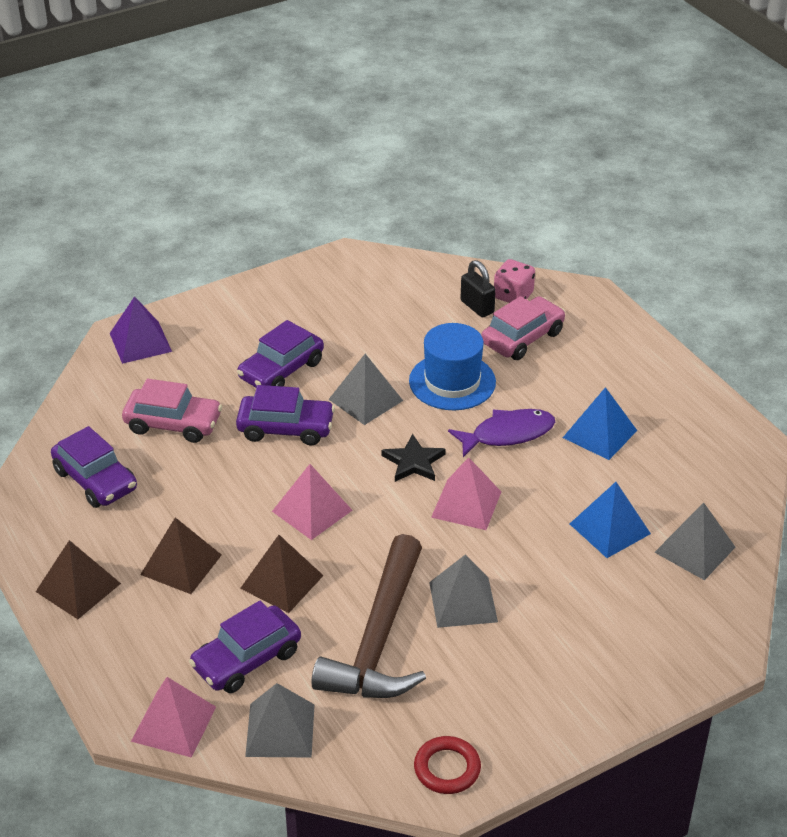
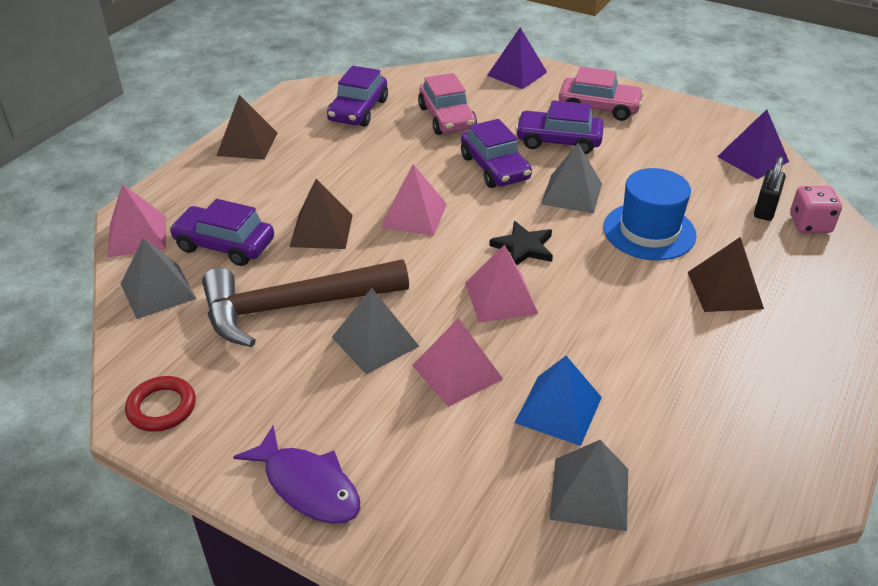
camera: 60 degrees right, 0 degrees up
(181, 564) = (303, 177): brown pyramid -> brown pyramid (724, 290)
(409, 276) = (753, 159): none -> purple pyramid
(508, 434) = (618, 290): purple fish -> purple fish (307, 486)
(522, 338) = (760, 251): pink car -> pink car (599, 107)
(533, 566) = (457, 372): none -> pink pyramid
(599, 434) = (687, 352): blue pyramid -> none

